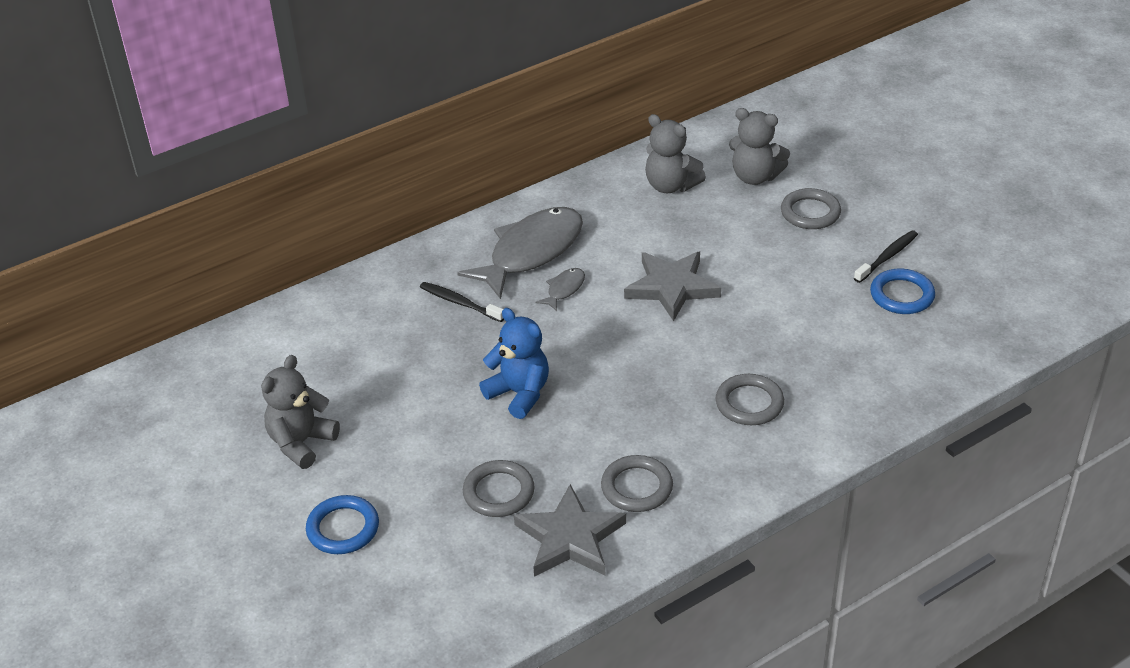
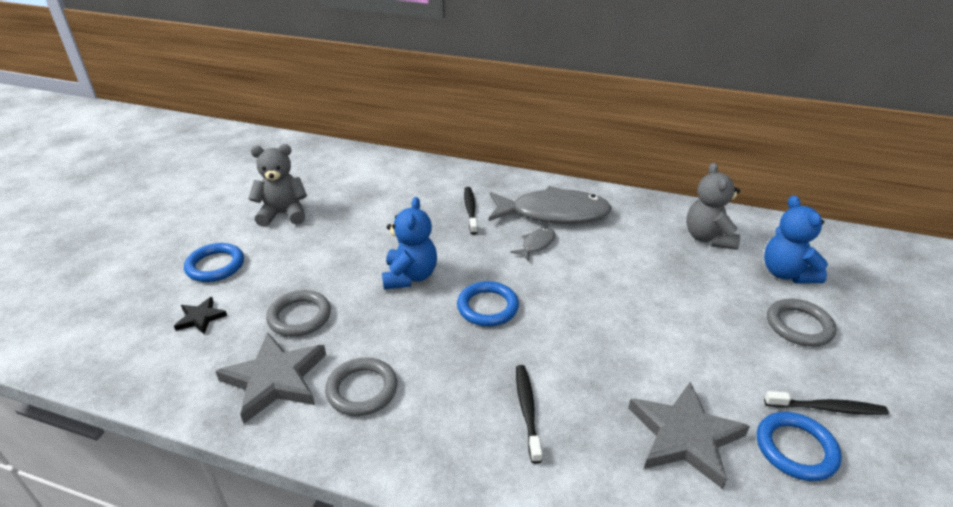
camera: 50 degrees right, 5 degrees down
(425, 564) = (200, 318): none -> black star
(564, 289) = (536, 244): grey fish -> grey fish turned 45 degrees counterclockwise
(615, 365) = (487, 307): none -> blue ring
(672, 287) = (605, 293): grey star -> grey star (685, 436)
(749, 403) = (527, 410): grey ring -> black toothbrush
(755, 176) = (786, 273): grey teddy bear -> blue teddy bear

